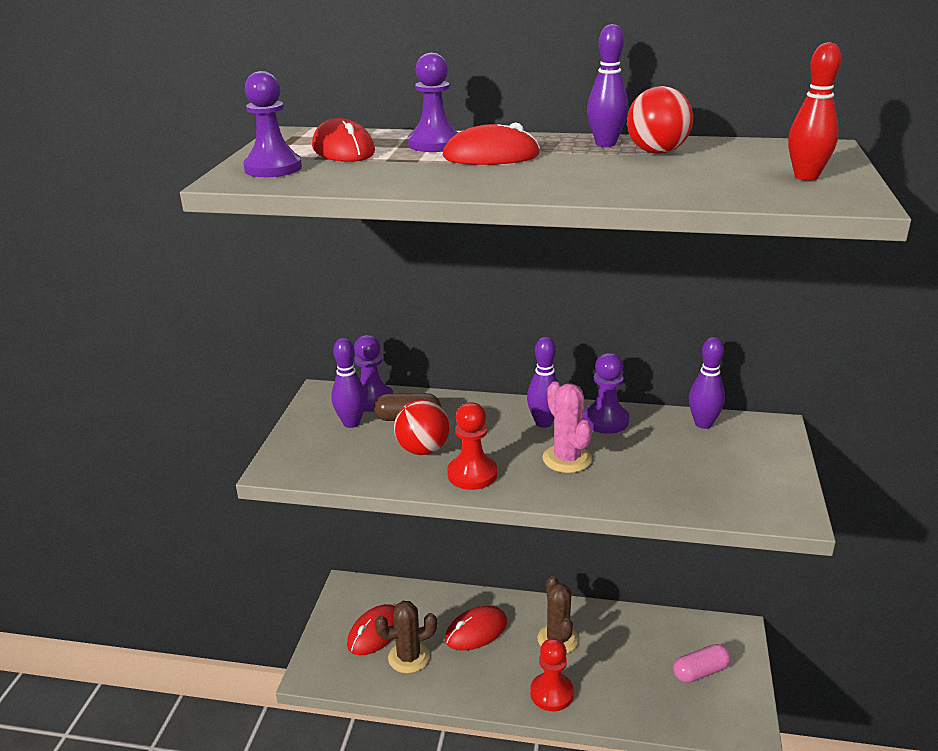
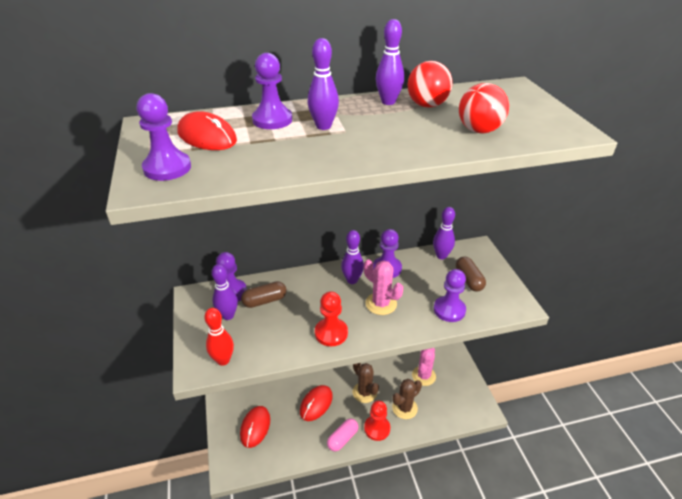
camera: 25 degrees left, 10 degrees up
(409, 657) = (284, 436): brown cactus -> brown cactus (404, 408)
(423, 450) = (289, 323): red ball -> red ball (479, 130)
(491, 156) = (323, 126): red mouse -> purple bowling pin
(667, 491) = (449, 310): none -> purple pawn
(667, 647) = (423, 376): none -> pink cactus
(700, 672) = (447, 385): pink capsule -> pink capsule (343, 438)
(727, 462) = (469, 280): none -> brown capsule
(806, 177) = (532, 115): red bowling pin -> red bowling pin (223, 360)

